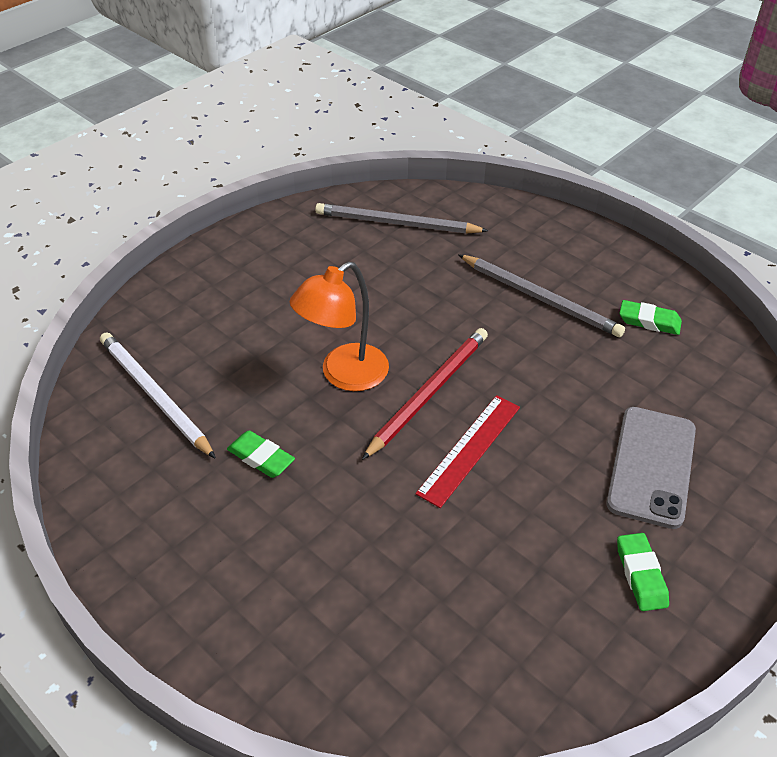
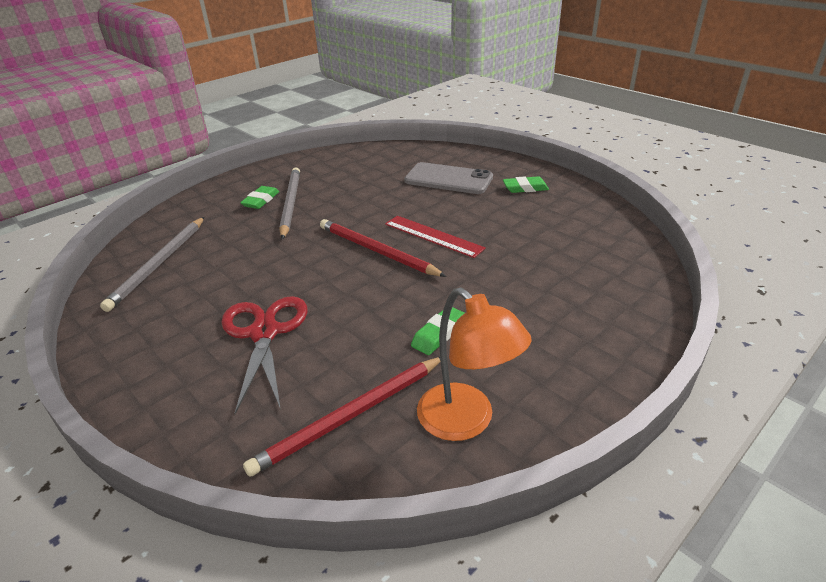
camera: 85 degrees left, 10 degrees down
(154, 395) = (350, 416): white pencil -> red pencil
(277, 320) = (264, 333): none -> red scissors
(344, 375) = (348, 291): orange lamp -> orange lamp (466, 422)
(540, 298) = (290, 204): grey pencil -> grey pencil turned 45 degrees counterclockwise
(649, 321) = (328, 170): green eraser -> green eraser (261, 200)

